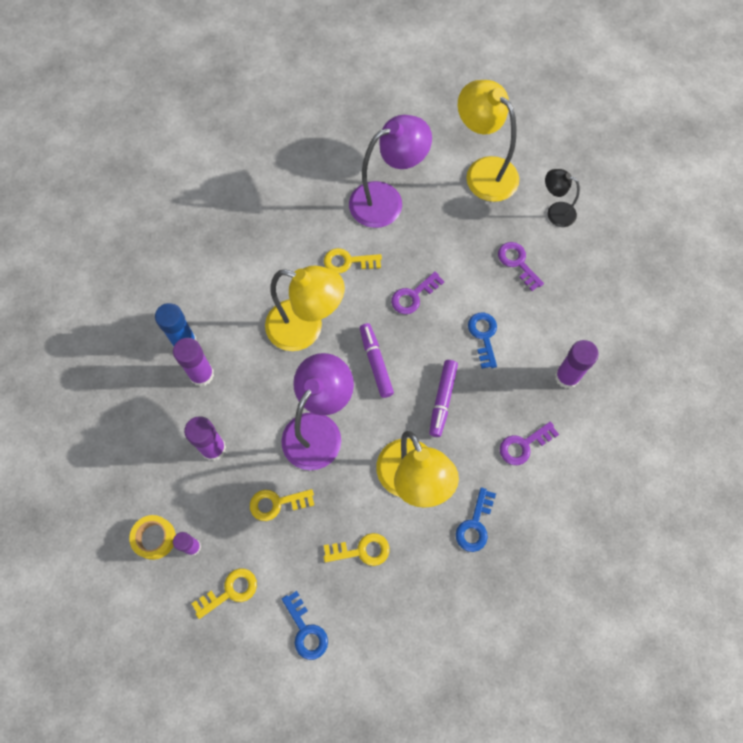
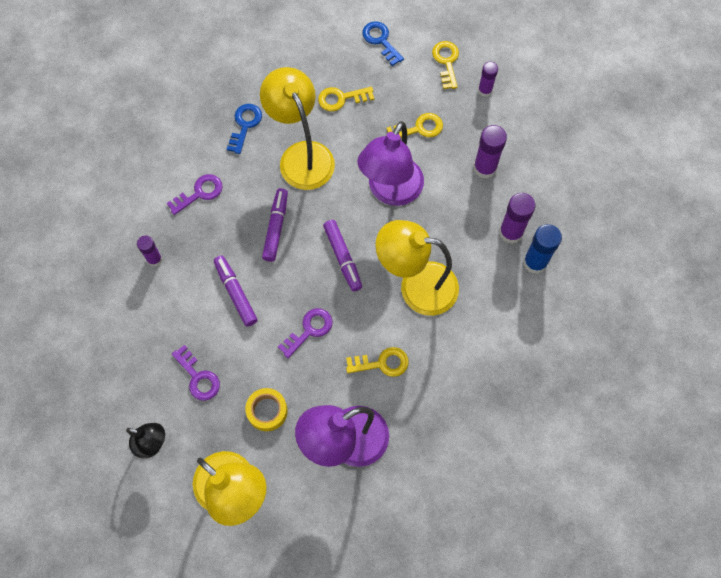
camera: 175 degrees right, 0 degrees up
(154, 538) = (518, 94): yellow tape -> yellow tape (267, 411)
(230, 591) = (446, 62): yellow key -> yellow key turned 120 degrees clockwise
(483, 336) = (236, 293): blue key -> purple marker
(567, 377) = (154, 259): purple glue stick -> purple glue stick, size x0.64

